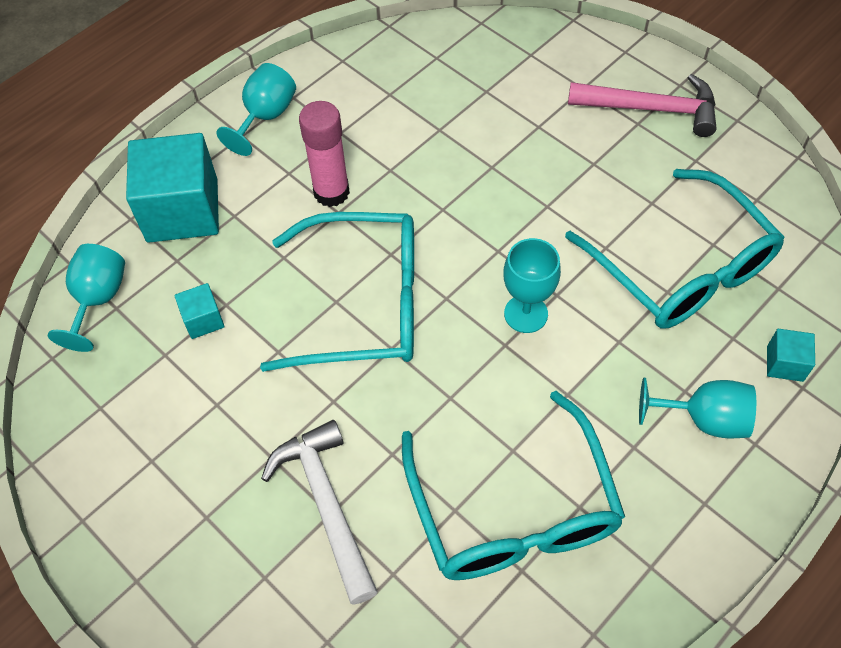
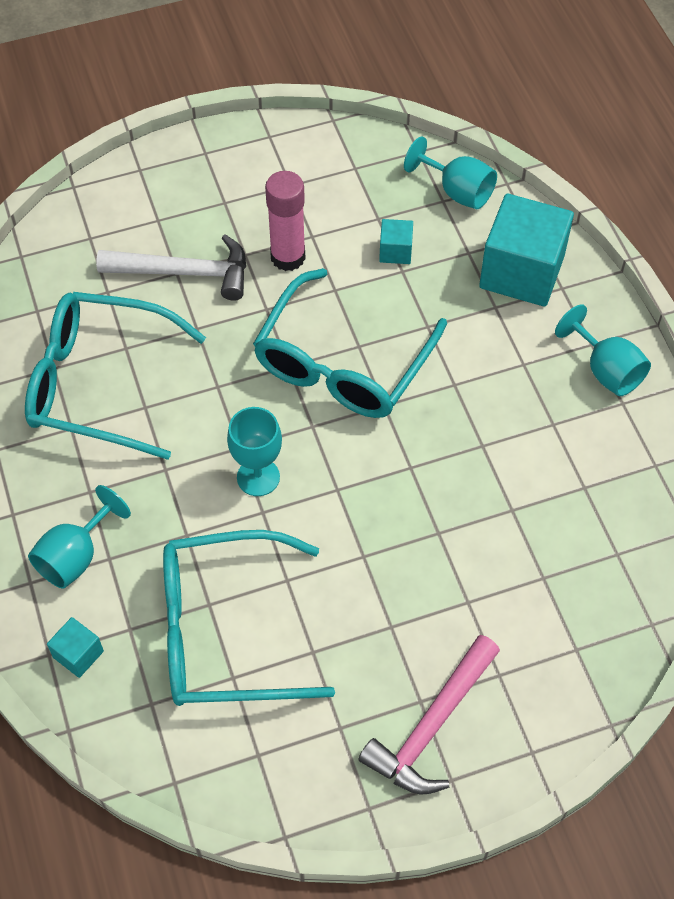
camera: 115 degrees right, 0 degrees up
(331, 192) = (480, 387): pink glue stick -> pink glue stick (288, 257)

